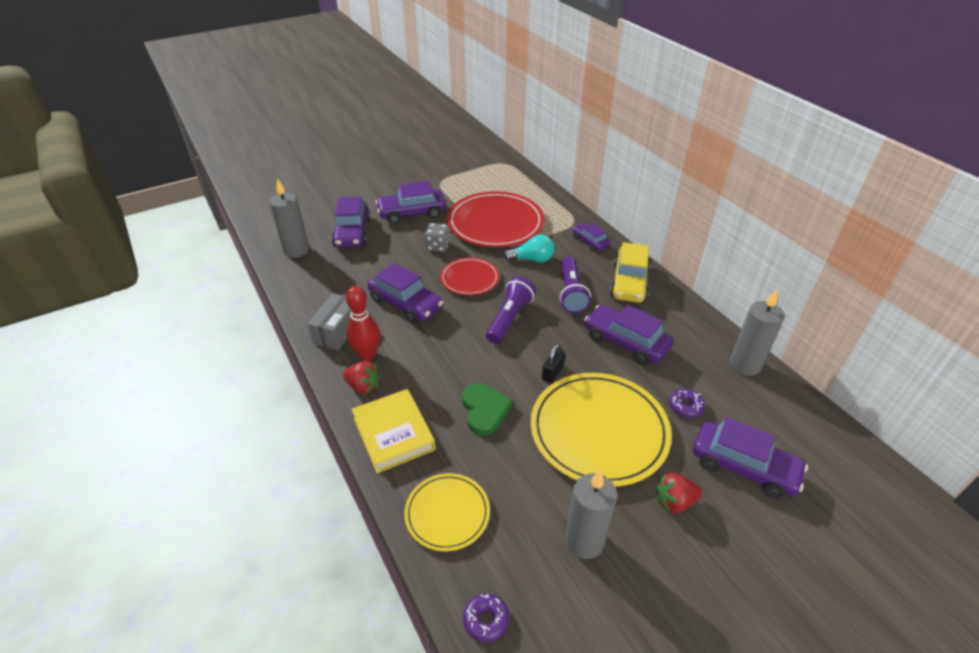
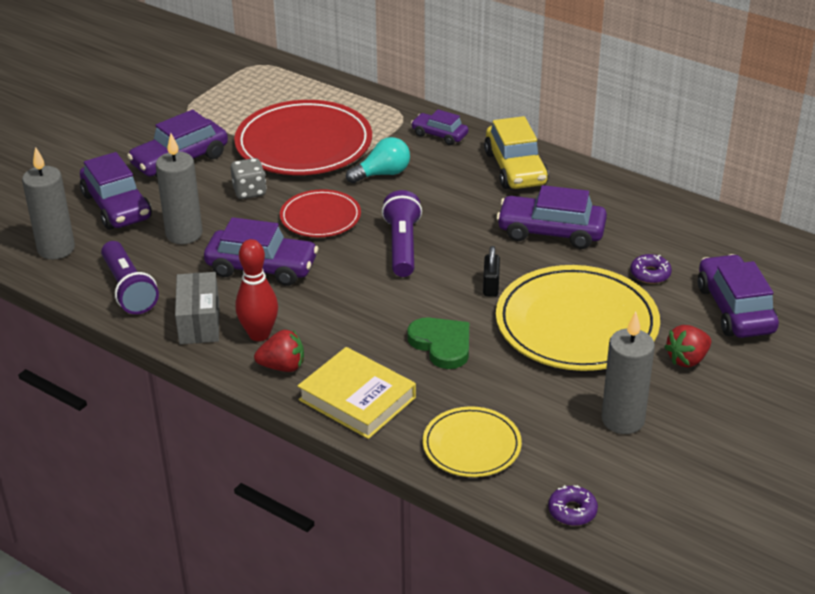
camera: 25 degrees left, 5 degrees down
(571, 293) = (455, 198): purple flashlight -> purple flashlight (129, 289)
(743, 467) = (735, 309): purple car -> purple car turned 105 degrees counterclockwise
(744, 365) = (687, 217): grey candle -> grey candle (184, 234)

